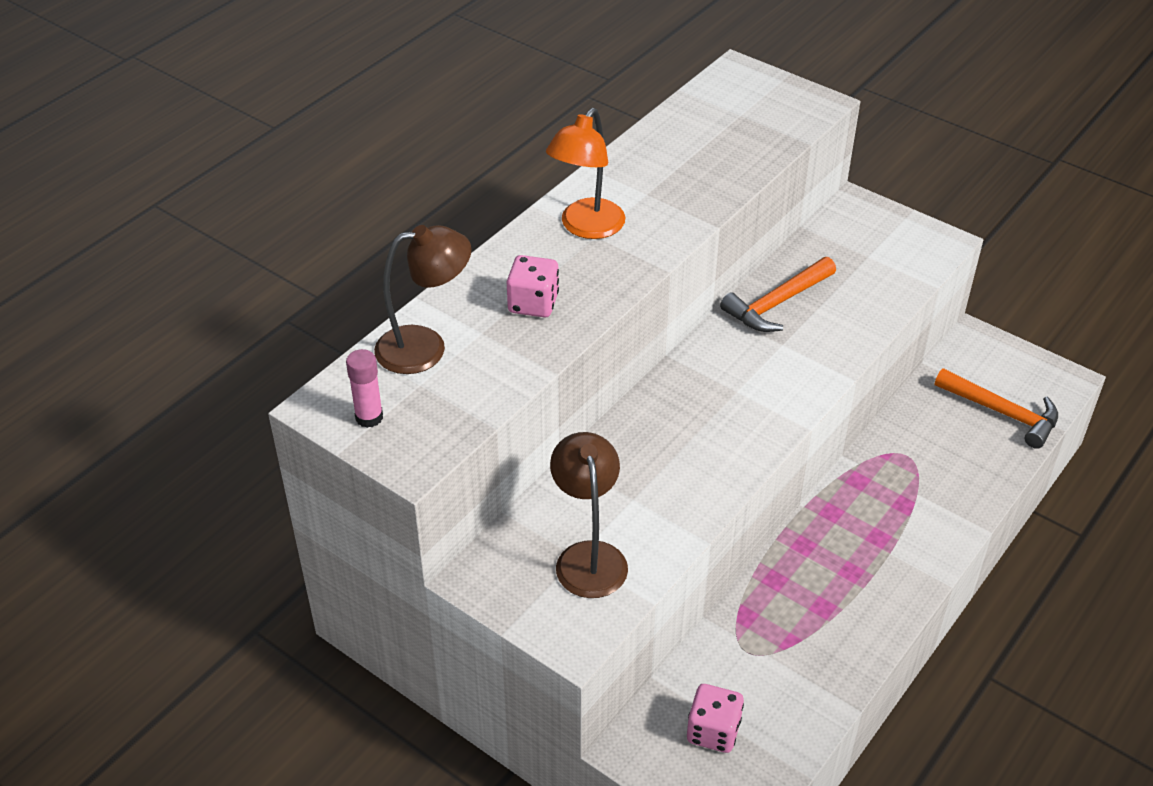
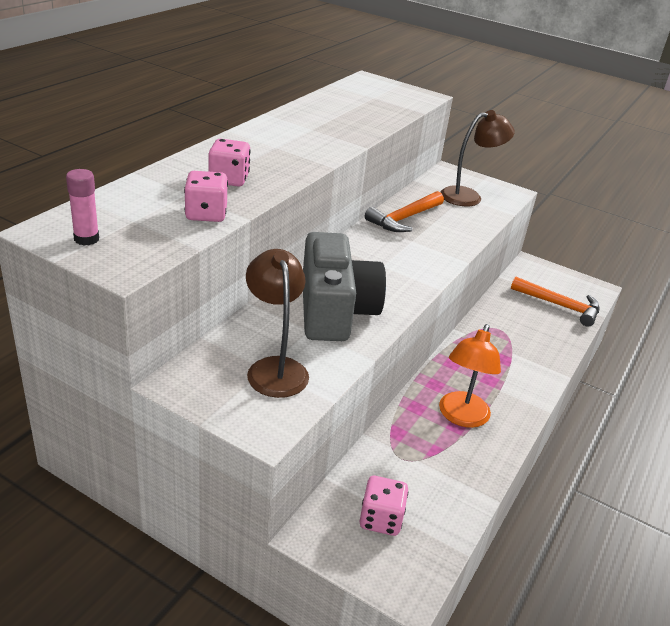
camera: 10 degrees left, 10 degrees down
(425, 347) = (139, 199): brown lamp -> brown lamp (468, 196)
(505, 368) = (206, 214): none -> pink dice
(586, 227) = (268, 143): orange lamp -> orange lamp (461, 417)
(667, 468) = (335, 311): none -> grey camera

